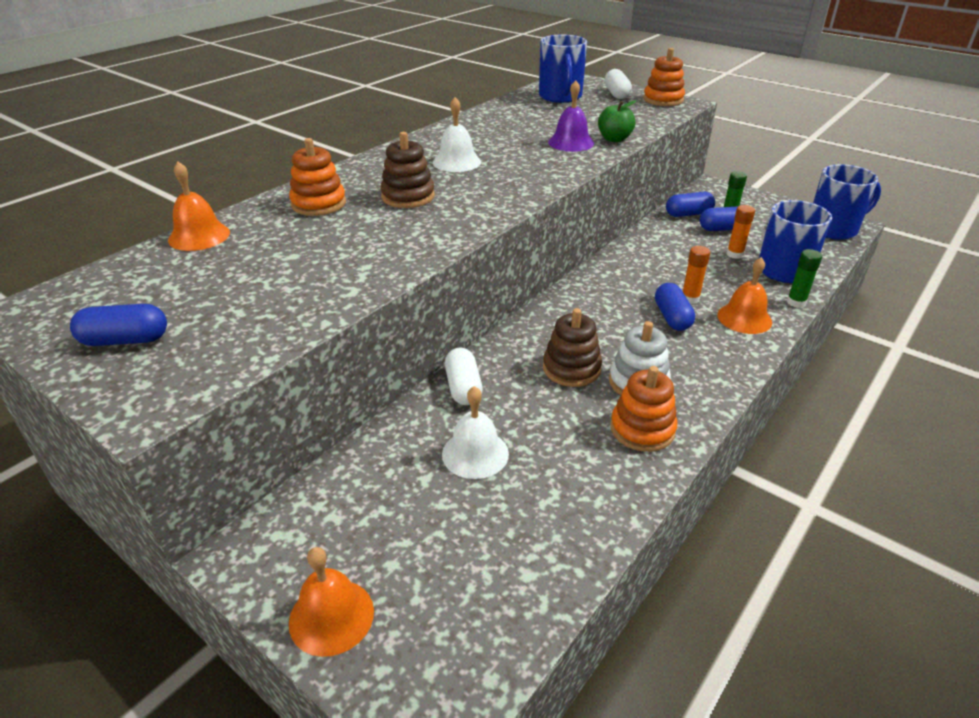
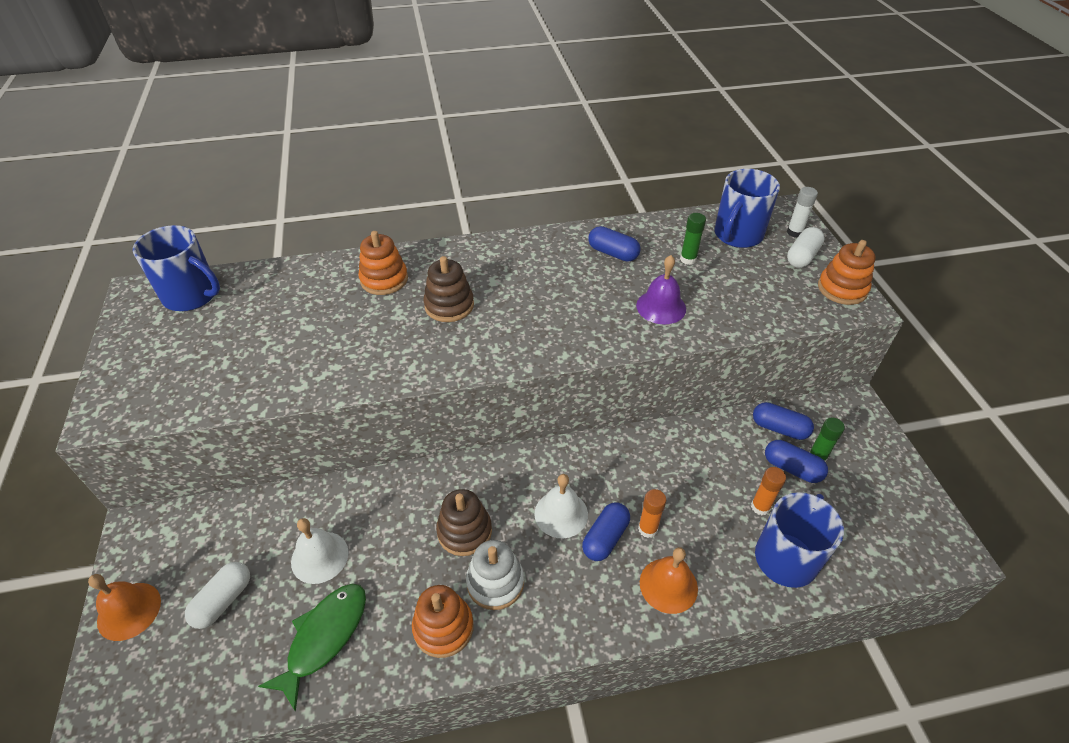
camera: 40 degrees right, 10 degrees up
(125, 340) = (152, 350): blue capsule -> blue capsule (613, 253)
(199, 236) = (283, 273): orange bell -> none
(457, 162) = (534, 282): white bell -> white bell (561, 514)
(463, 387) = (376, 493): white capsule -> white capsule (223, 601)
(560, 498) = (324, 638): none -> green fish
(593, 85) = (794, 232): none -> white glue stick
(614, 139) = (708, 323): green apple -> none
(796, 302) = (744, 604): green glue stick -> green glue stick (688, 259)
(833, 229) = (921, 544): blue mug -> blue mug (192, 295)

